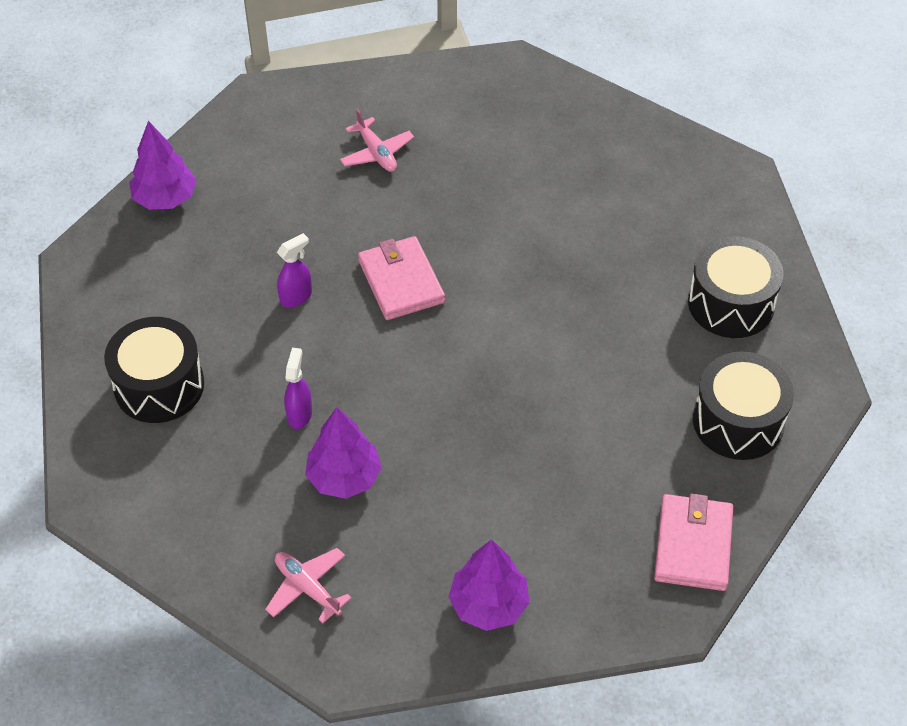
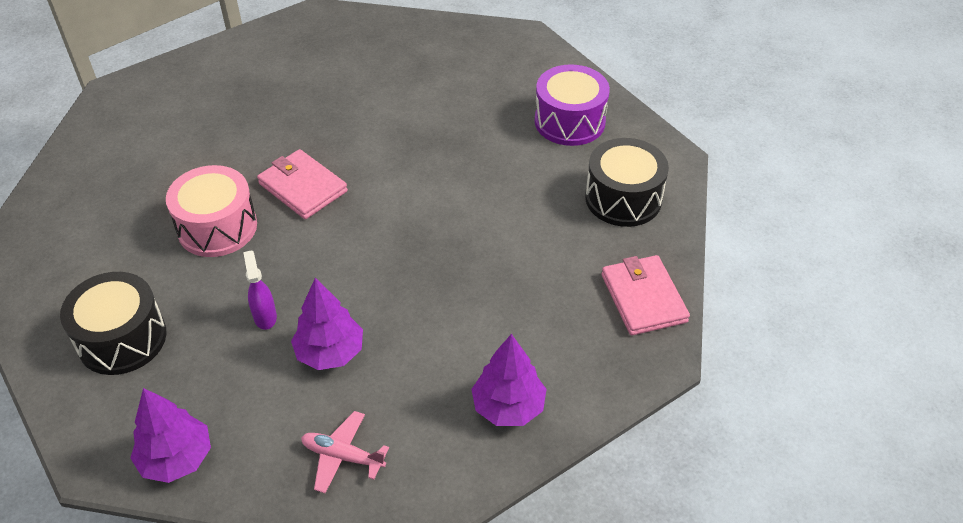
camera: 25 degrees left, 5 degrees down
(165, 198) = (61, 190): purple tree -> purple tree (177, 458)
(296, 297) = (217, 227): purple spray bottle -> pink drum
(376, 153) = (235, 103): pink plane -> none
(731, 303) = (569, 121): black drum -> purple drum

